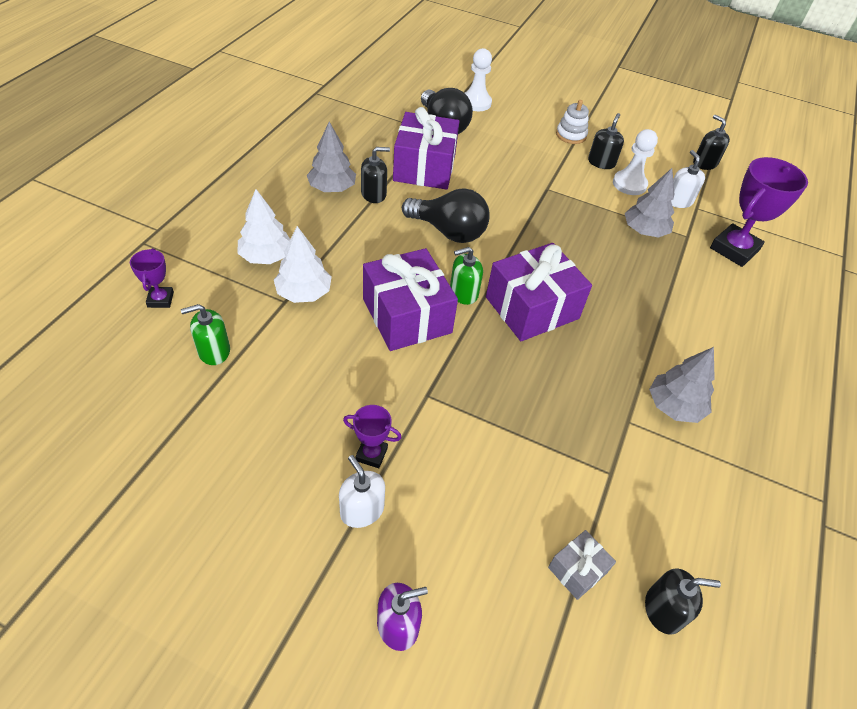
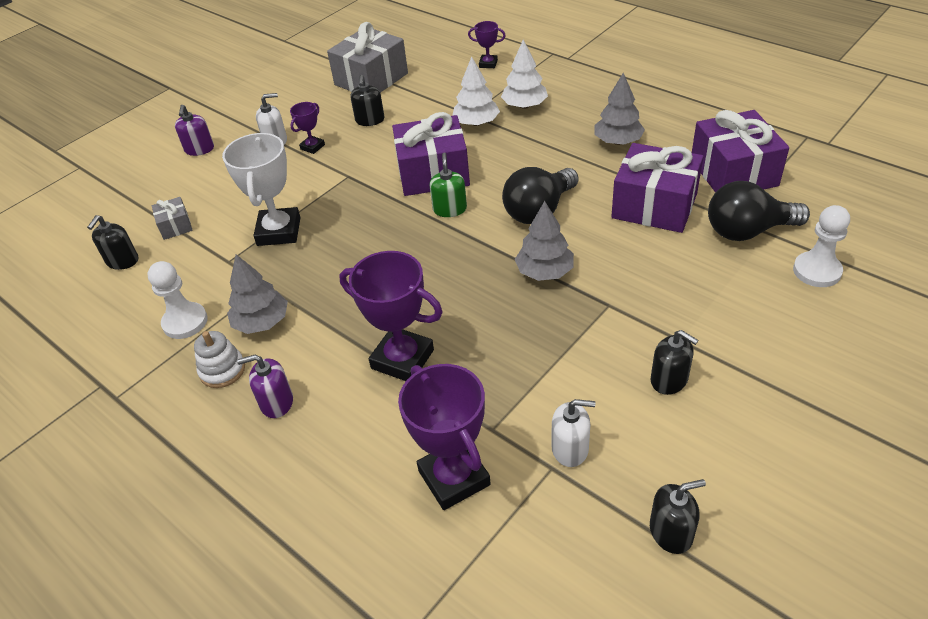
camera: 115 degrees right, 5 degrees down
(187, 427) = (371, 79): none -> grey gift
(214, 351) = (430, 86): green soap dispenser -> none
(374, 194) = (606, 166): black soap dispenser -> black soap dispenser (370, 120)
(532, 308) = (416, 251): purple gift -> purple gift (733, 172)
(545, 437) = (279, 231): none -> white trophy
(571, 135) = (742, 361): white stacking toy -> white stacking toy (222, 370)
(629, 184) = (614, 398): white pawn -> white pawn (185, 322)
(644, 231) = (511, 382): grey tree -> grey tree (544, 272)
(658, 293) = (402, 359): none -> purple trophy
(745, 364) = (276, 402): none -> purple soap dispenser

